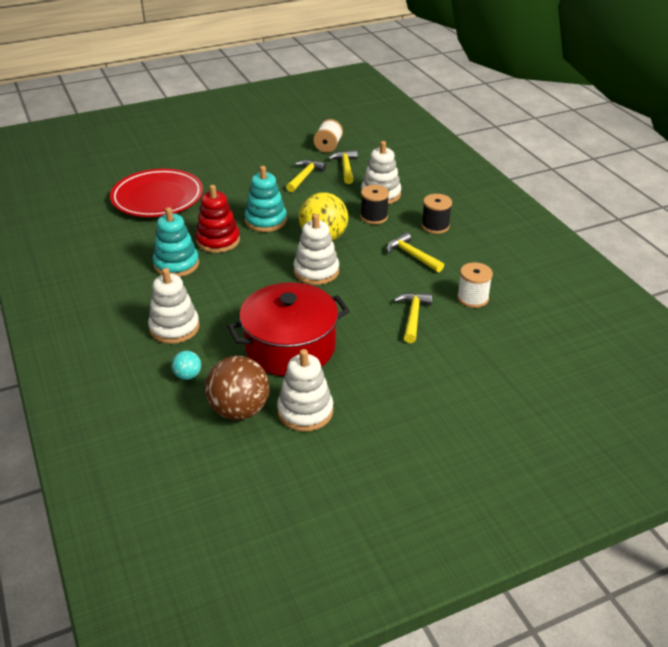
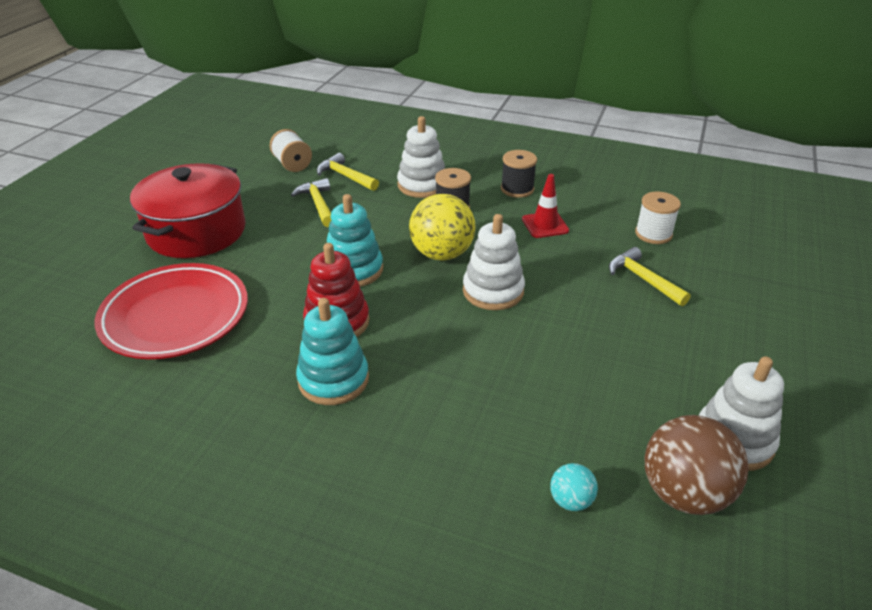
camera: 45 degrees left, 0 degrees up
(174, 328) = (459, 456): white stacking toy -> none
(290, 347) = (605, 384): red pot -> red pot (196, 231)
(412, 255) = (545, 225): yellow hammer -> red traffic cone

